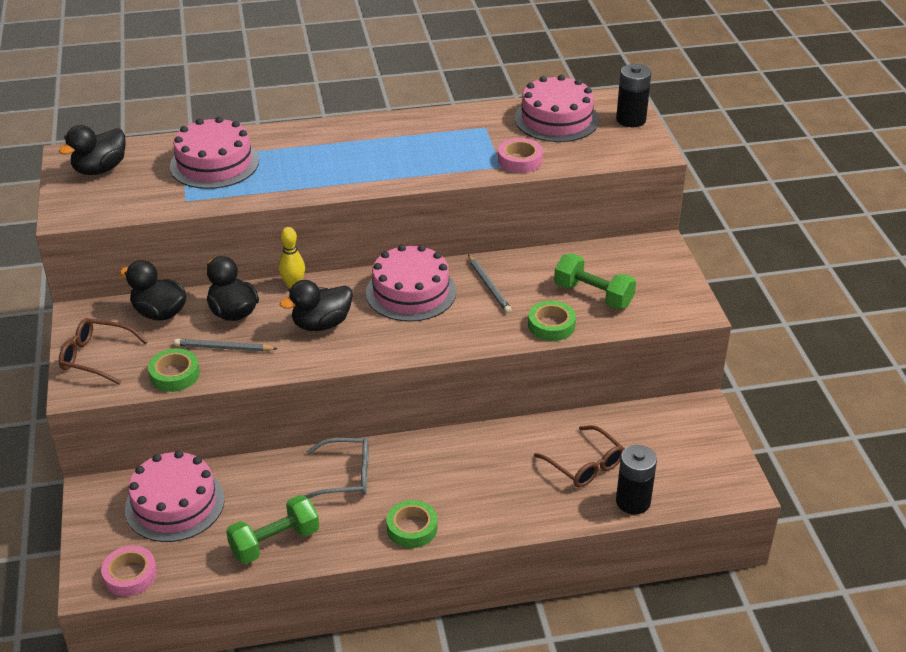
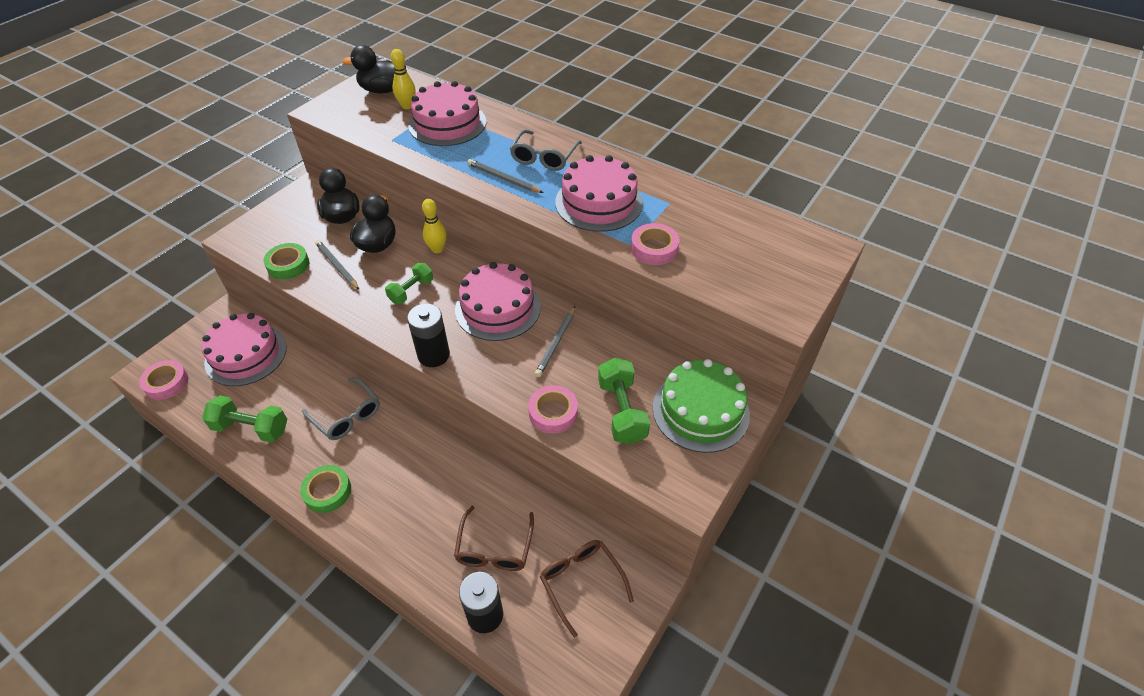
camera: 45 degrees right, 10 degrees up
(96, 357) = (272, 223): brown glasses -> brown glasses (581, 582)
(150, 169) = (407, 106): none -> yellow bowling pin
(321, 324) = (411, 291): black duck -> green dumbbell
(336, 176) = (503, 178): none -> grey pencil
(342, 146) = (544, 157): none -> grey glasses
(551, 325) = (553, 412): green tape -> pink tape
(556, 119) = (739, 230): pink cake -> pink cake (598, 202)
(631, 120) = (807, 270): black battery -> black battery (433, 355)
(639, 263) = (700, 411): none -> green cake

